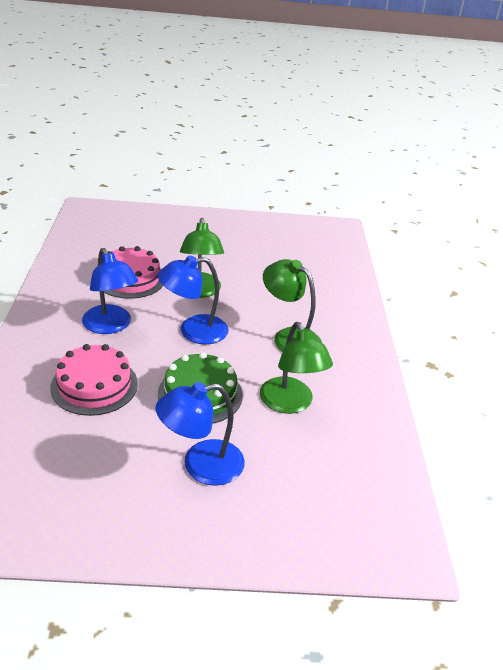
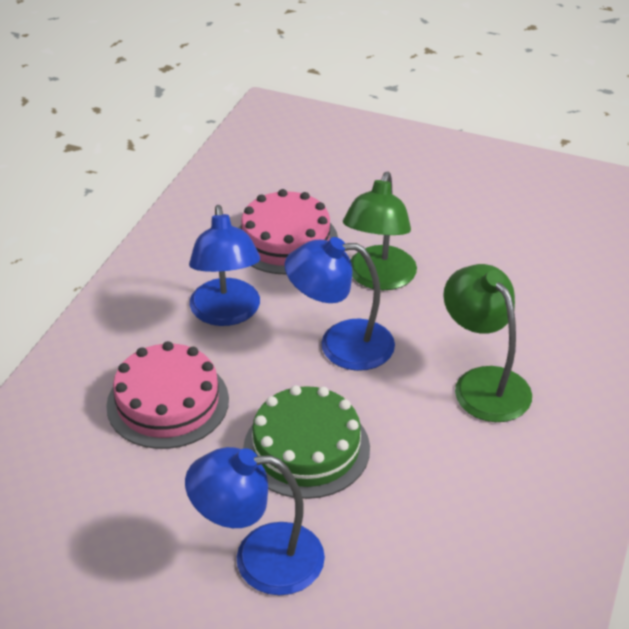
camera: 25 degrees right, 5 degrees up
(290, 404) = (433, 494): green lamp -> none

